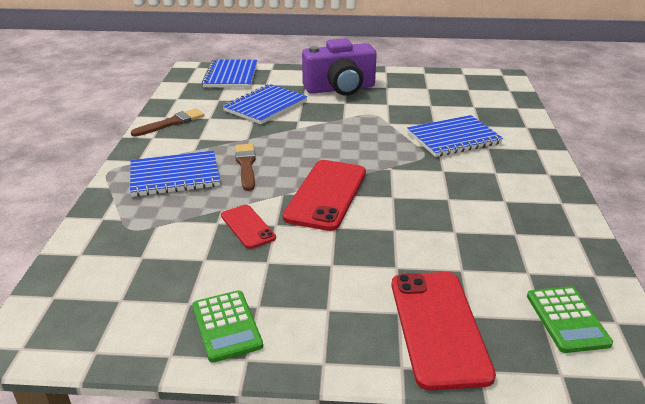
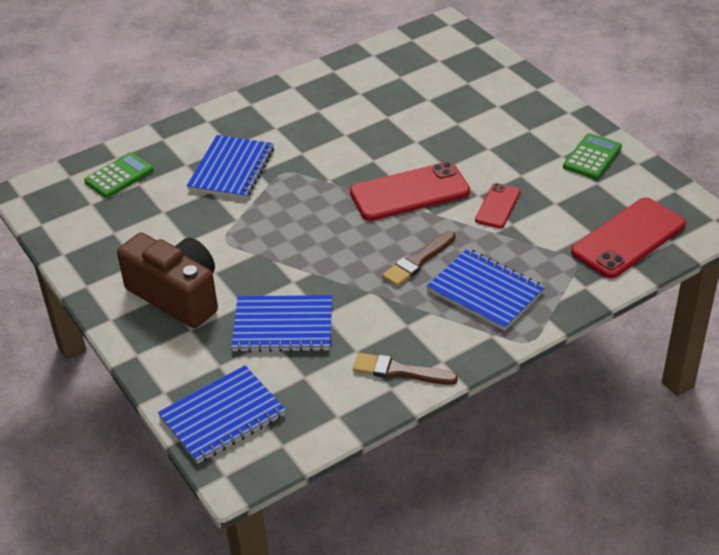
camera: 125 degrees left, 10 degrees up
(340, 89) = (177, 295): purple camera -> brown camera
(438, 327) = (492, 89): red phone -> red phone (628, 238)
(453, 138) = (231, 169): blue notebook -> blue notebook turned 75 degrees clockwise
(567, 319) = (430, 53): green calculator -> green calculator (119, 176)

